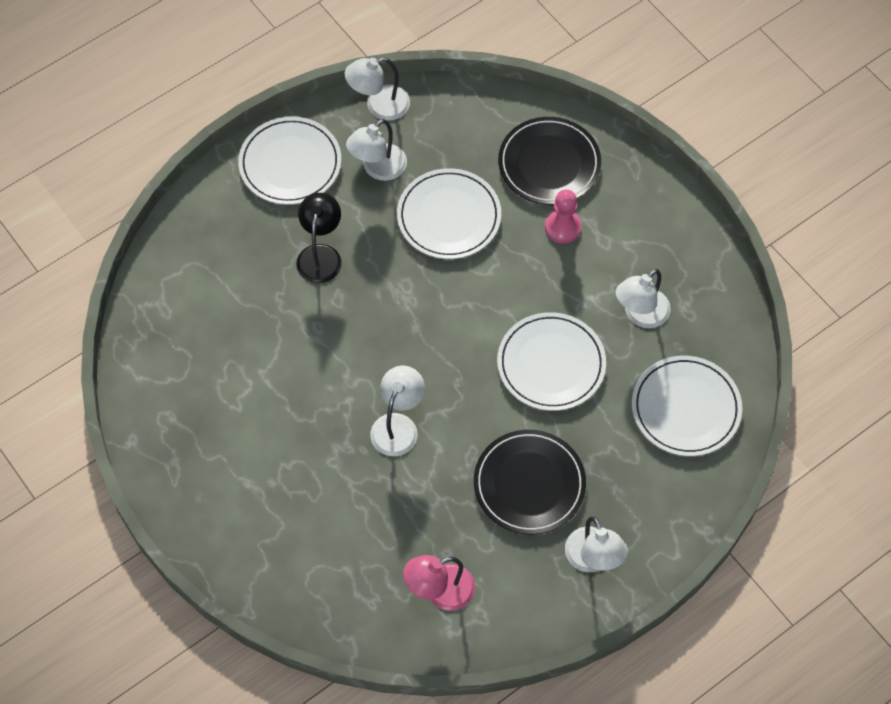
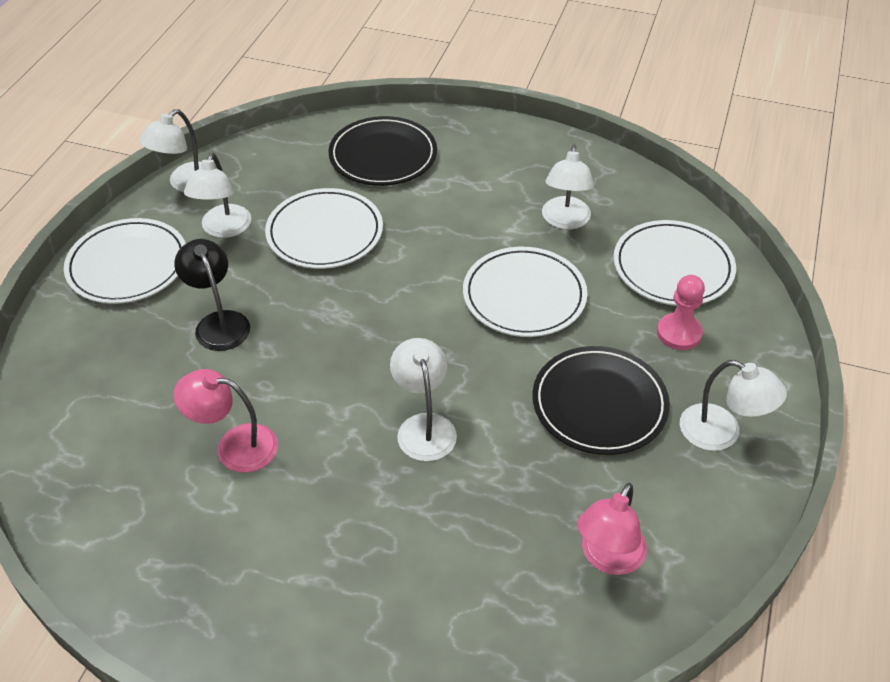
camera: 35 degrees left, 15 degrees down
(268, 363) = (234, 446): none -> pink lamp
(563, 227) = (437, 192): pink pawn -> pink pawn (679, 333)

